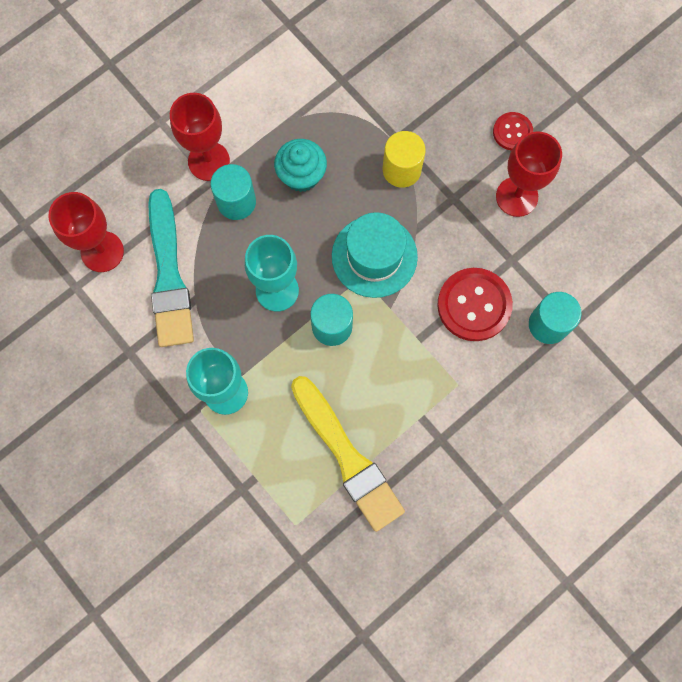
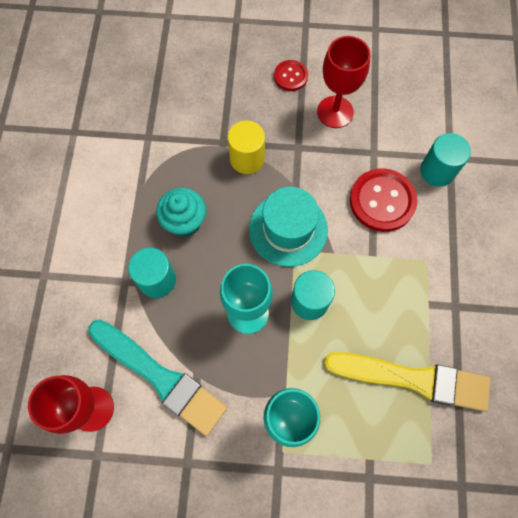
camera: 45 degrees left, 5 degrees down
(209, 161) = (108, 270): red goblet -> none

